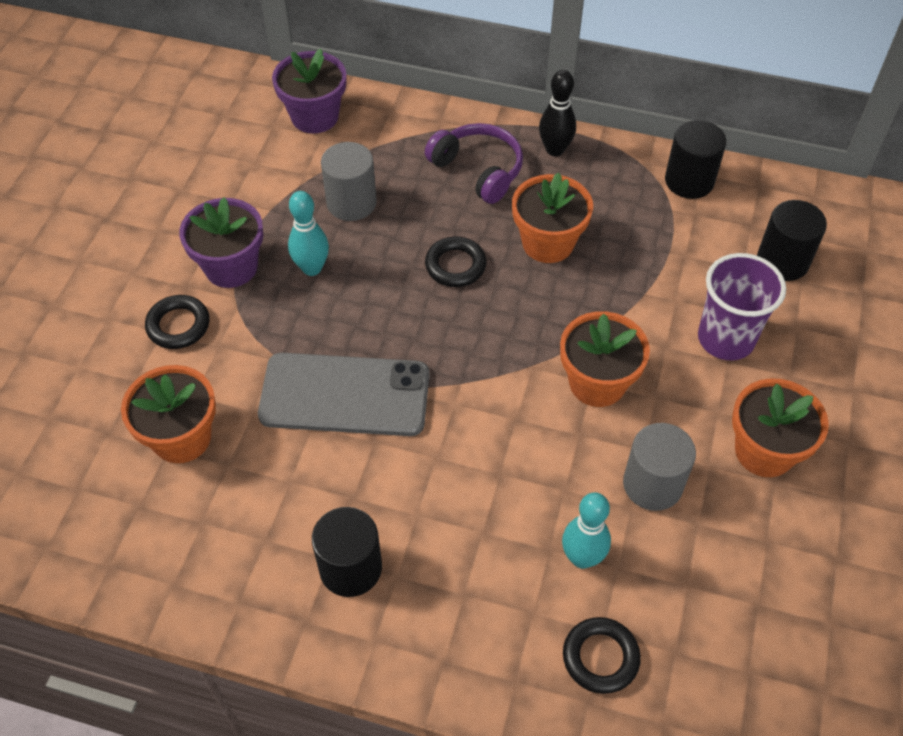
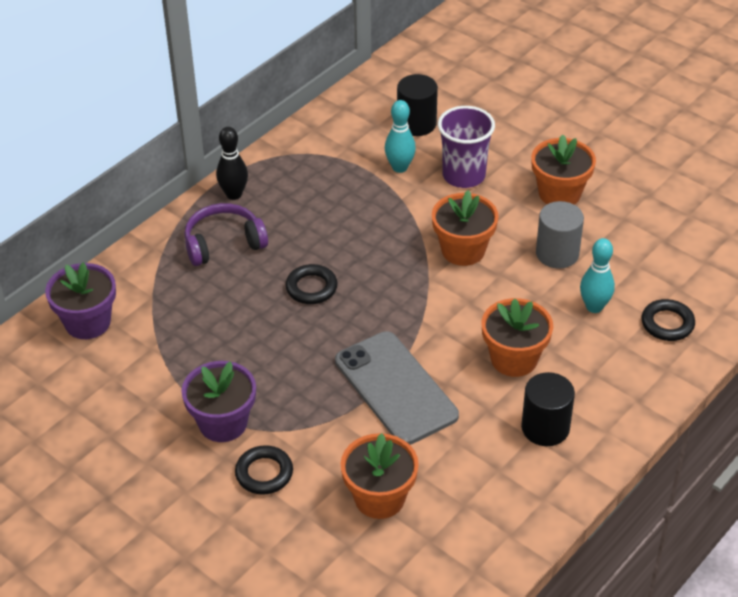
camera: 65 degrees left, 10 degrees down
(312, 268) = (258, 372): turquoise bowling pin -> turquoise bowling pin (400, 167)
(345, 395) = (395, 388): grey phone -> grey phone turned 60 degrees counterclockwise
(351, 203) = (205, 328): grey cylinder -> none
(548, 243) = (323, 230): orange flower pot -> orange flower pot (514, 359)
(689, 181) = (315, 138): black cylinder -> none

